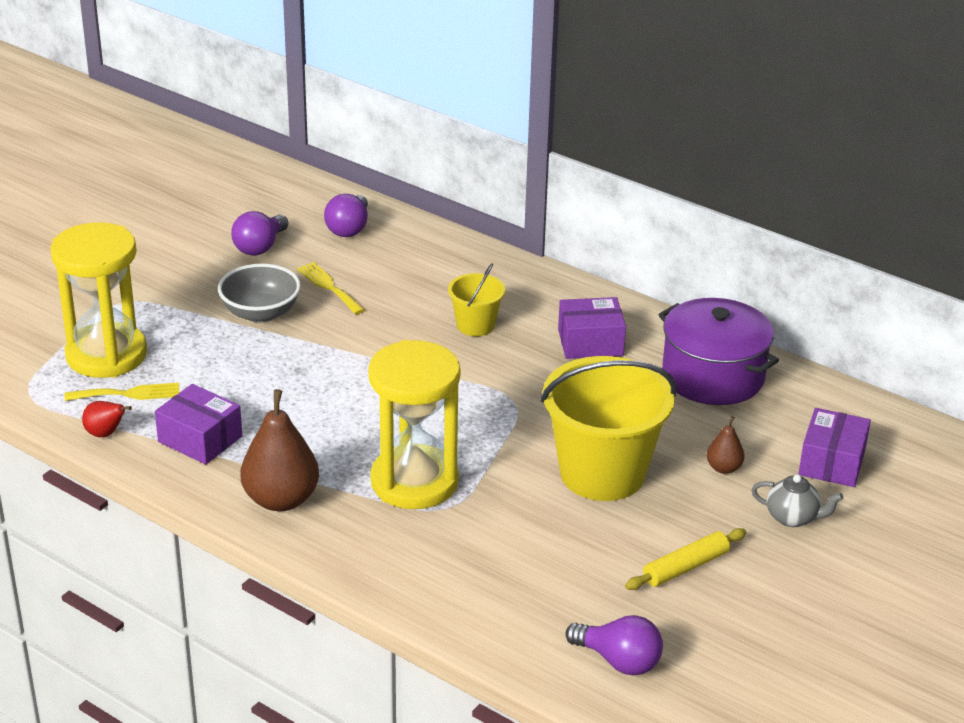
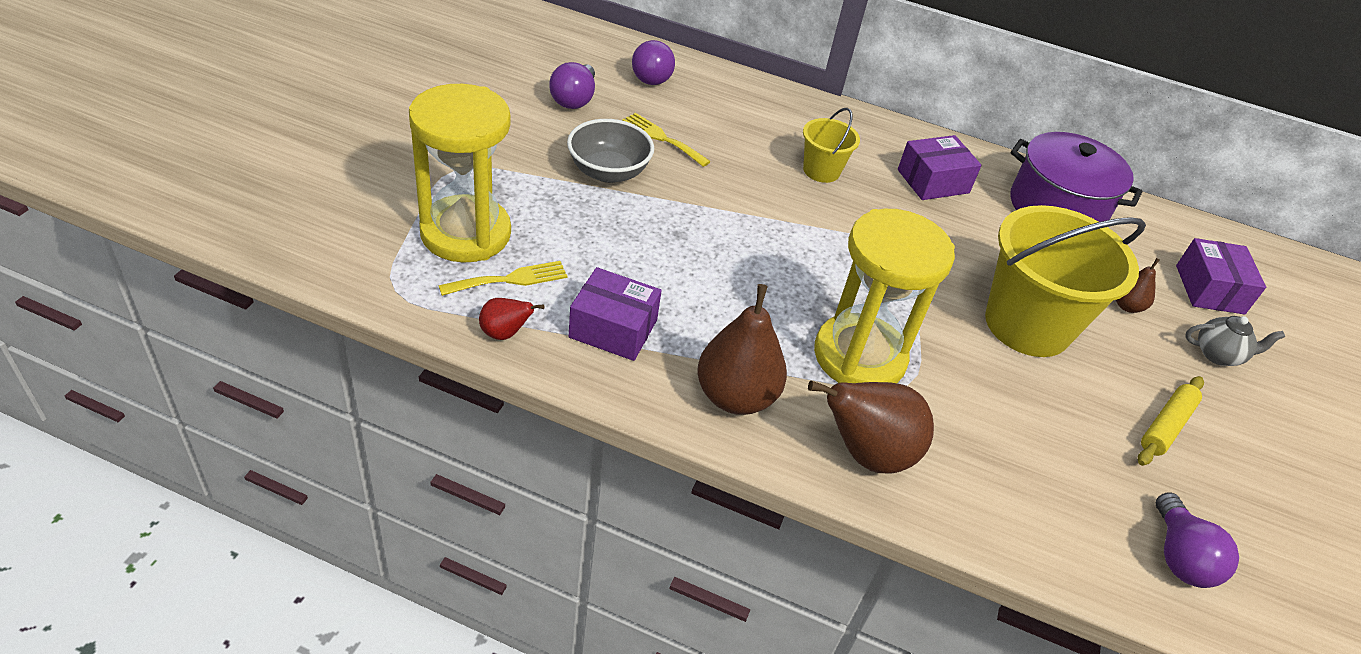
camera: 20 degrees left, 10 degrees up
(374, 553) = (866, 454): none -> brown pear
(619, 661) = (1179, 557): purple light bulb -> purple light bulb turned 75 degrees clockwise

